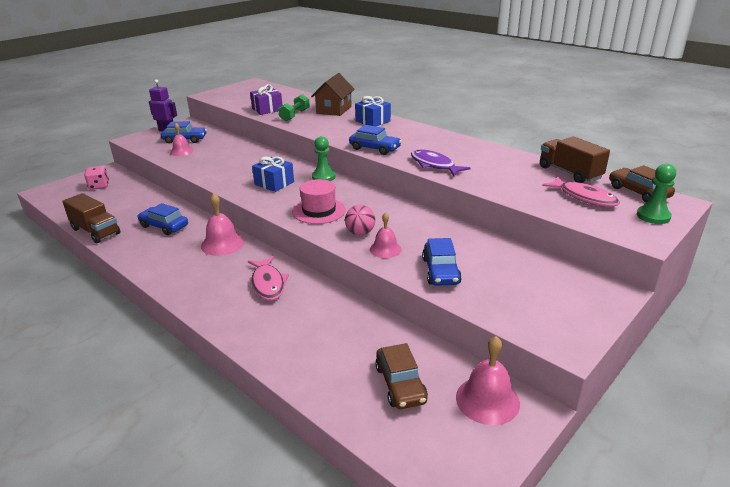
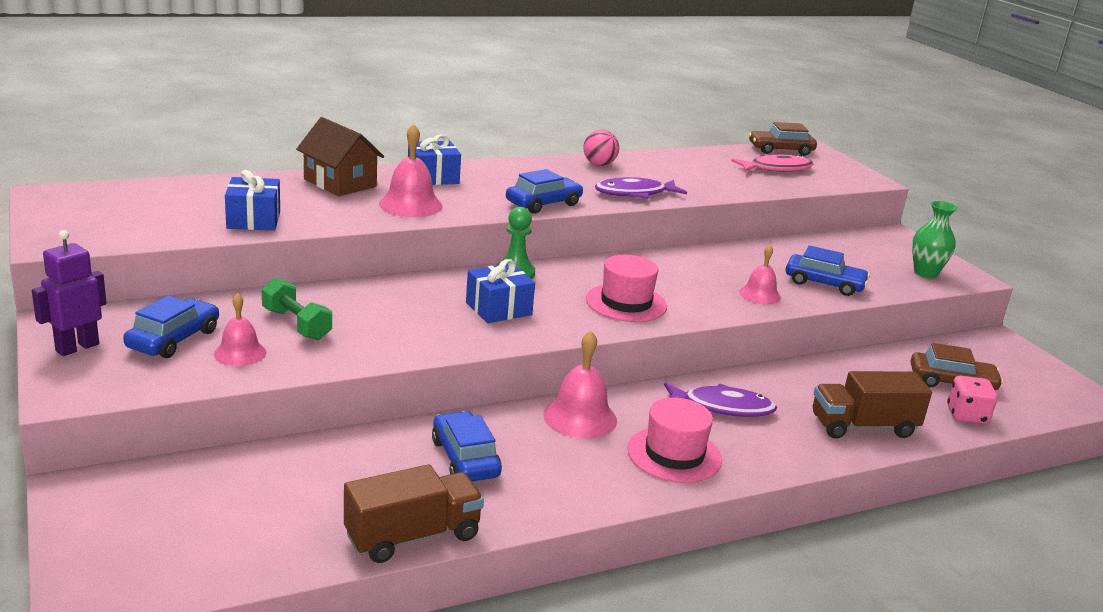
camera: 70 degrees left, 5 degrees down
(99, 186) = (169, 510): pink dice -> pink dice (966, 416)
(164, 226) = (465, 458): blue car -> blue car turned 105 degrees clockwise
(200, 278) = (674, 454): none -> pink hat
(267, 109) = (253, 220): purple gift -> blue gift
(268, 284) = (722, 407): pink fish -> purple fish
(295, 115) = (324, 210): green dumbbell -> green dumbbell (297, 324)
(360, 233) = (709, 296): pink ball -> pink ball (599, 164)
(487, 400) = (982, 351): pink bell -> pink bell (410, 205)
(538, 318) = (925, 273): none -> green vase
(569, 173) = (715, 154): brown truck -> brown truck (863, 426)
(653, 216) = (832, 163): green pawn -> none

